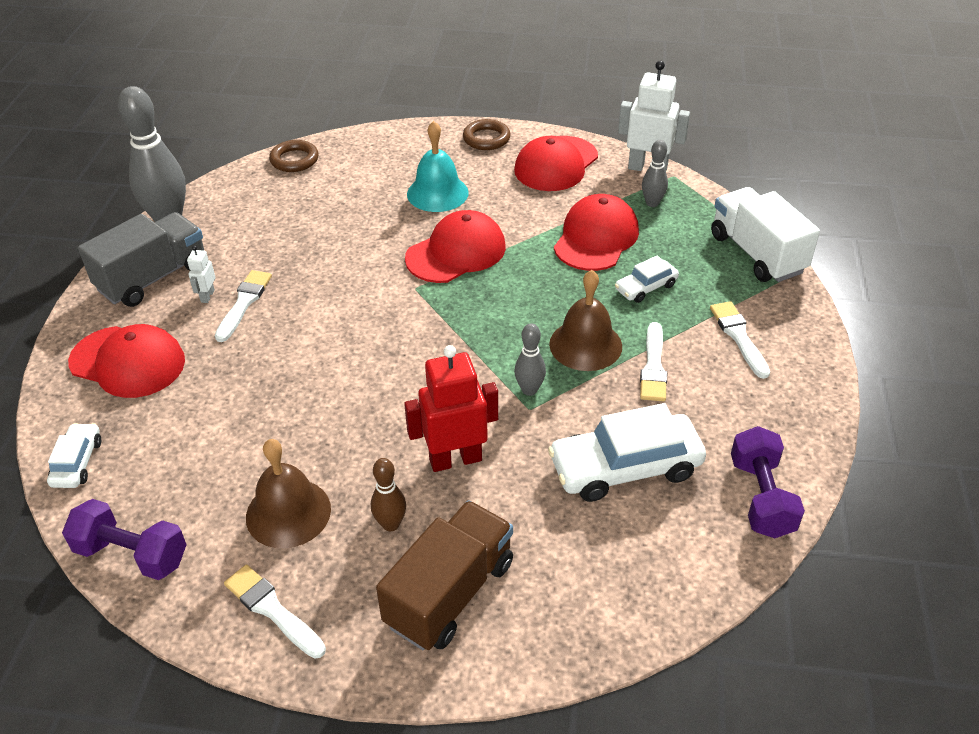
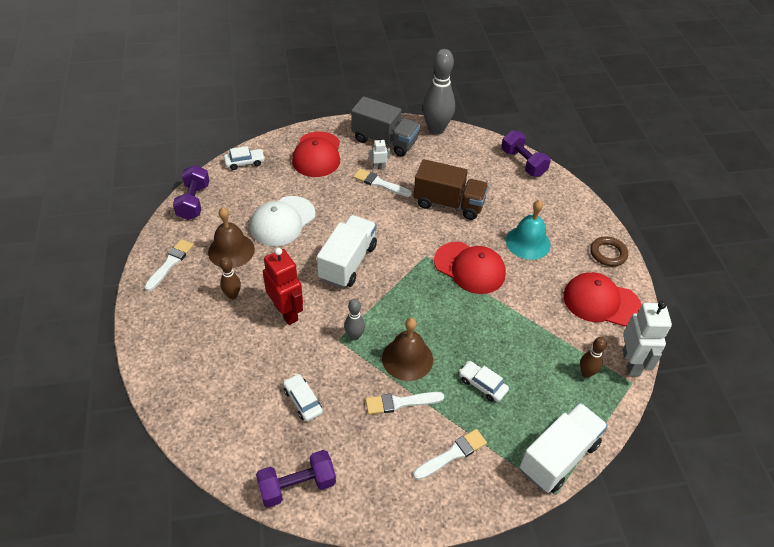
camera: 70 degrees right, 5 degrees up
(244, 303) = (379, 183): white brush -> white brush turned 150 degrees counterclockwise
(258, 433) = (282, 221): none -> white cap
(294, 160) = (523, 163): brown ring -> purple dumbbell
(388, 370) = (348, 262): none -> white truck
(450, 593) = (191, 333): brown truck -> brown truck (448, 203)
(596, 238) = (524, 344): red cap -> none
(625, 467) = (303, 401): white car -> white car, size x0.52
(652, 203) = (586, 373): grey bowling pin -> brown bowling pin

